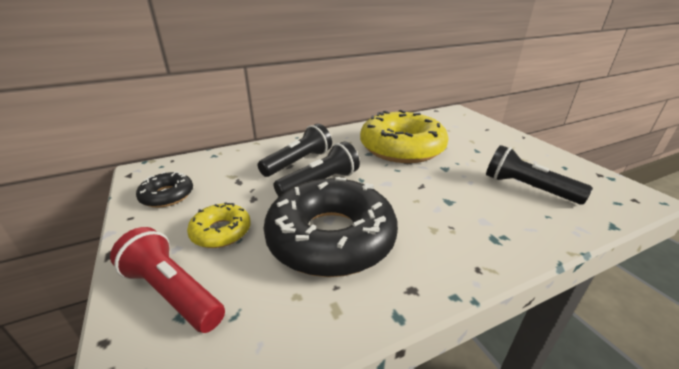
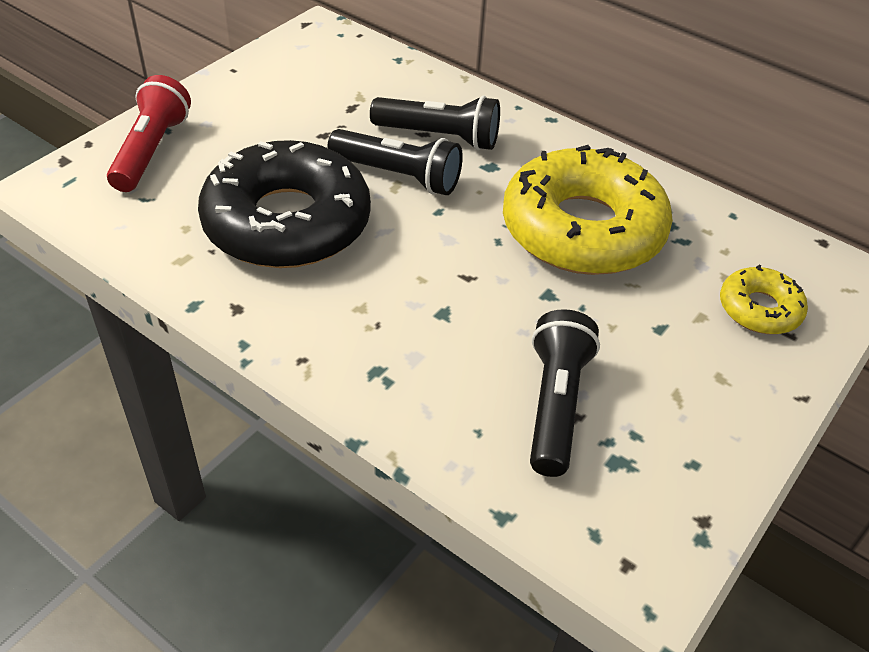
camera: 60 degrees right, 15 degrees up
(167, 195) = (285, 71): black donut -> none
(221, 232) = (248, 139): yellow donut -> yellow donut (759, 309)

